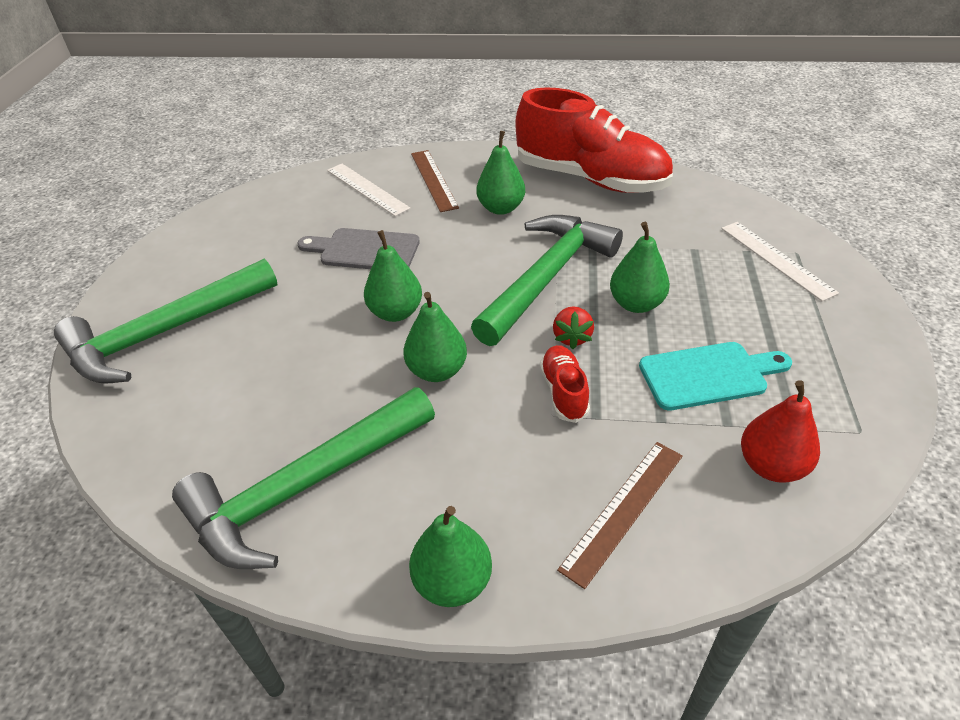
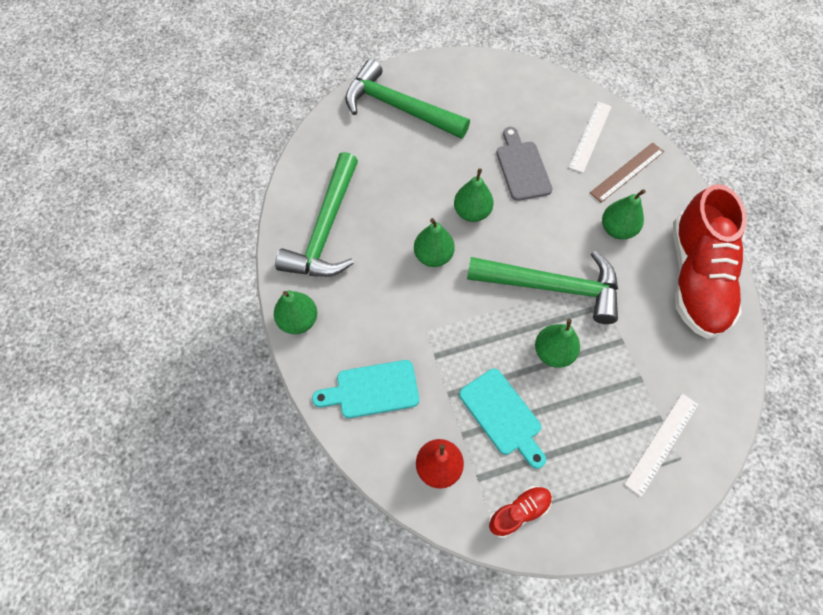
camera: 65 degrees right, 20 degrees up
(303, 488) = (326, 230): green hammer -> green hammer turned 105 degrees counterclockwise
(564, 392) = (448, 331): red shoe -> red shoe (519, 512)
(572, 337) = (498, 321): red strawberry -> none
(624, 510) = (372, 389): brown ruler -> turquoise cutting board

